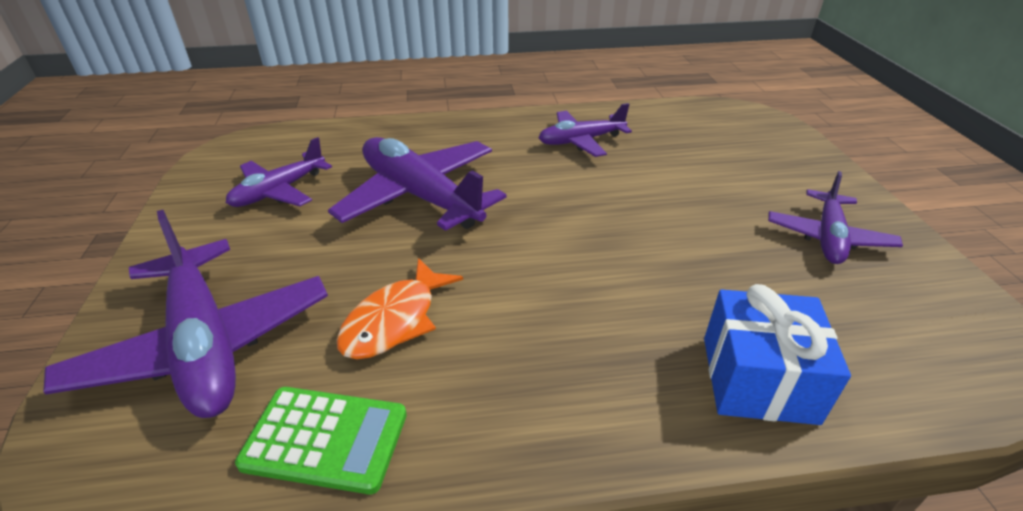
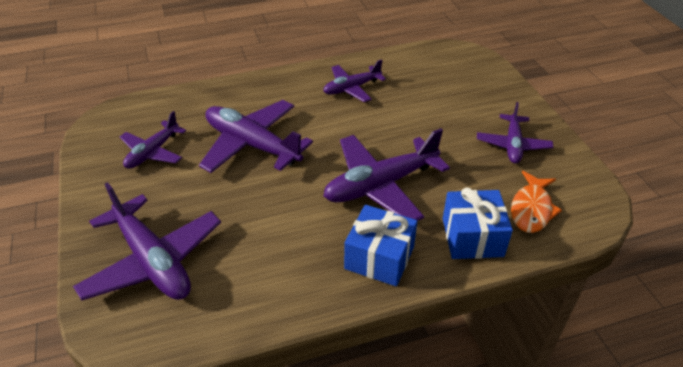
camera: 10 degrees left, 5 degrees up
(325, 439) = (246, 301): green calculator -> none
(395, 320) = (263, 231): orange fish -> orange fish (531, 209)
(582, 393) = (379, 258): none -> blue gift
(603, 273) = (381, 185): none -> purple plane

